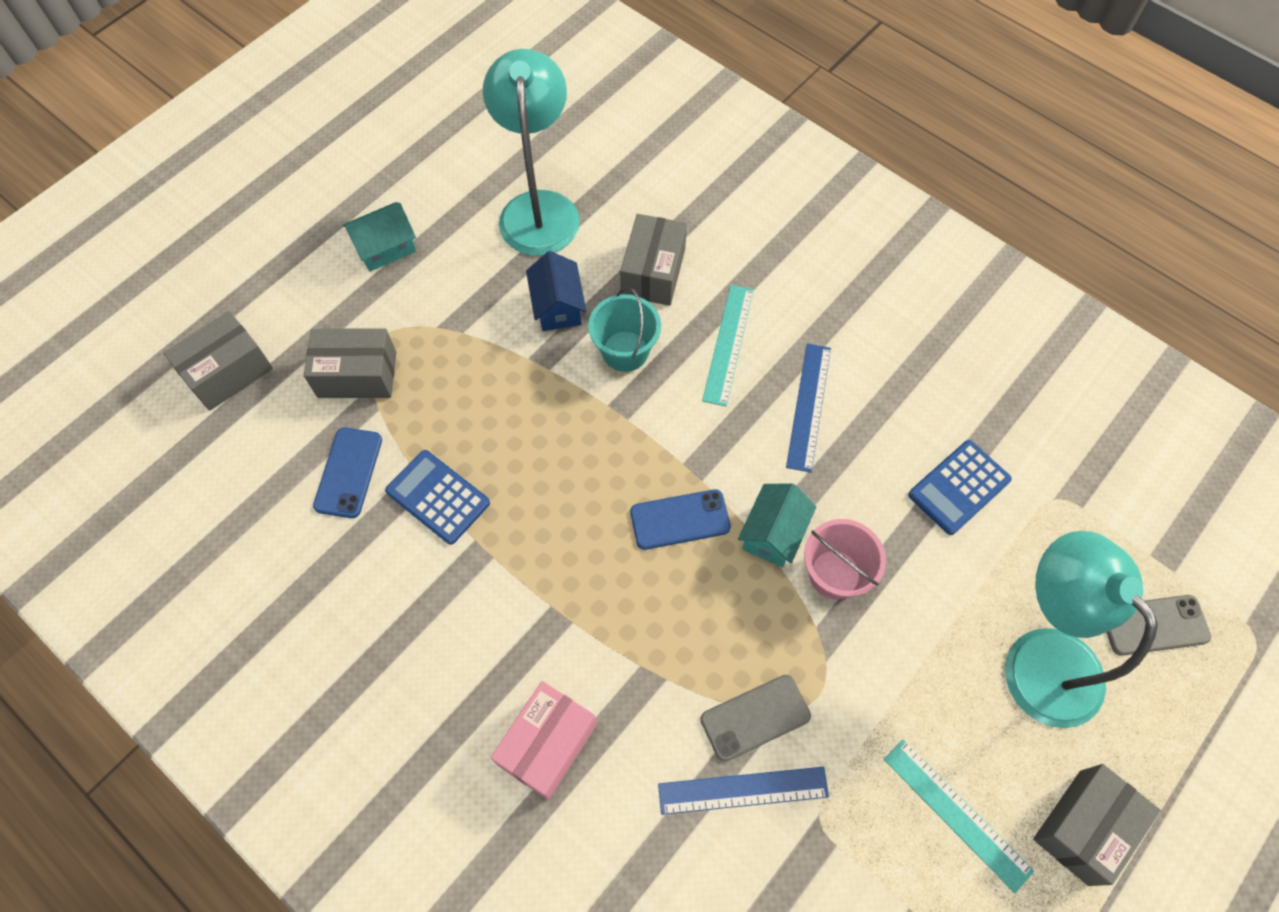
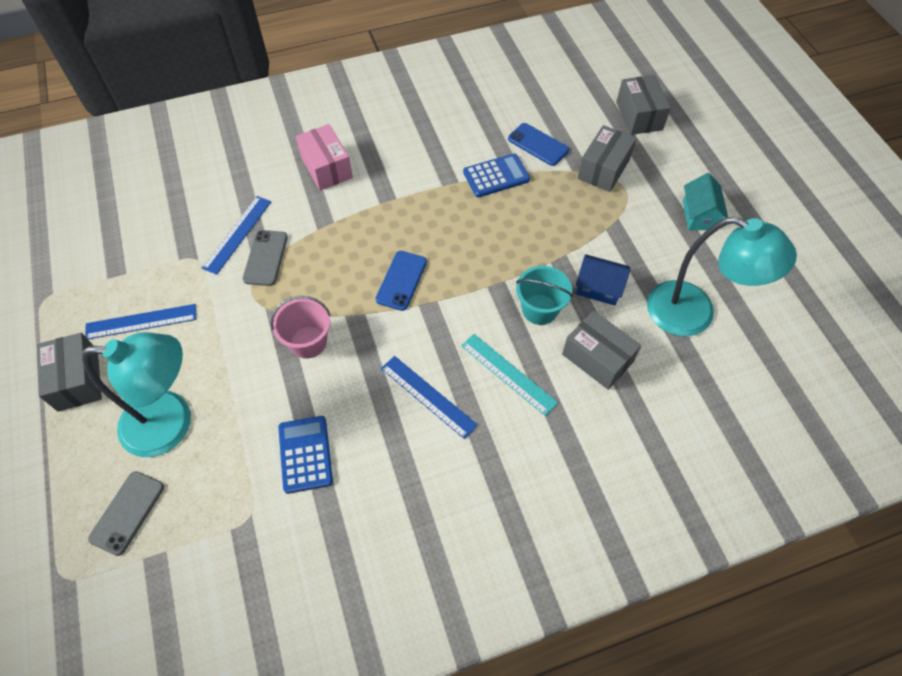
camera: 120 degrees right, 5 degrees down
(773, 533) = (357, 324): turquoise house -> none
(957, 813) = (141, 322): turquoise ruler -> blue ruler

